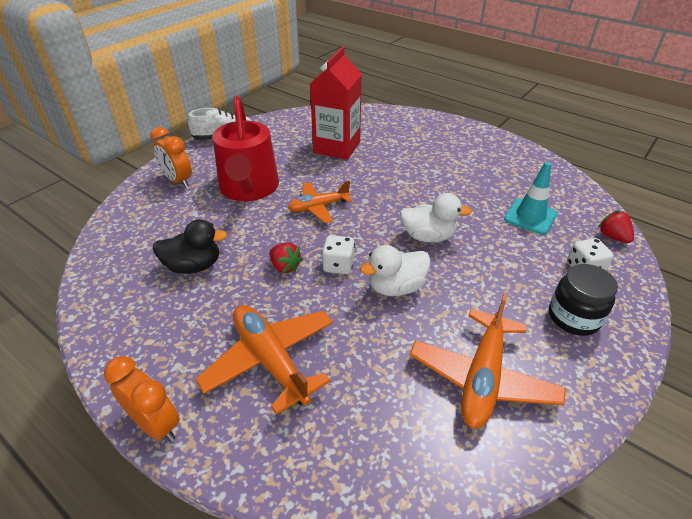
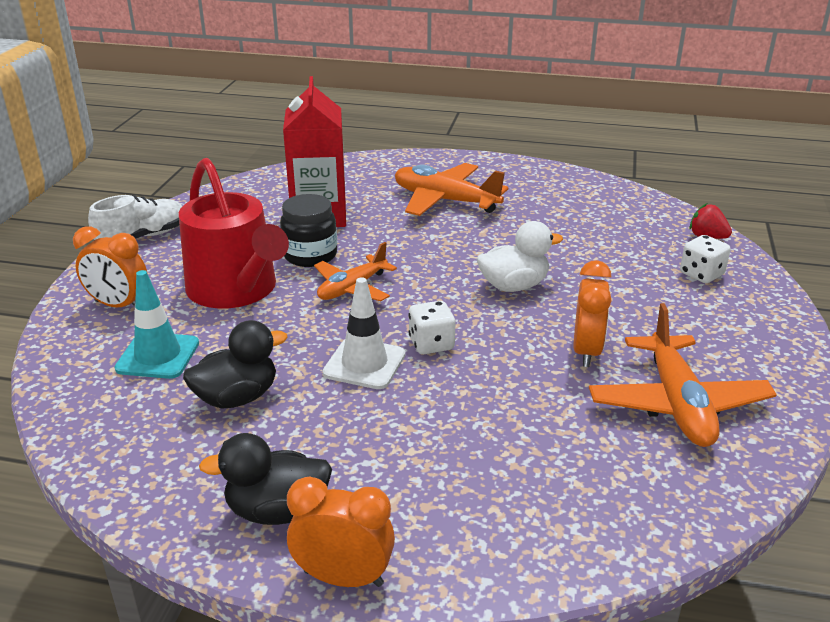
camera: 25 degrees left, 10 degrees down
(156, 357) = (277, 511): none -> black duck
(270, 360) = (431, 465): orange plane -> orange plane (445, 201)
(285, 266) = (364, 364): red strawberry -> white traffic cone
(396, 287) = (518, 347): white duck -> none
(443, 307) = (586, 351): none -> orange clock
(530, 216) = (610, 238): turquoise traffic cone -> turquoise traffic cone (158, 356)
(573, 317) = (724, 322): black jar -> black jar (310, 255)

